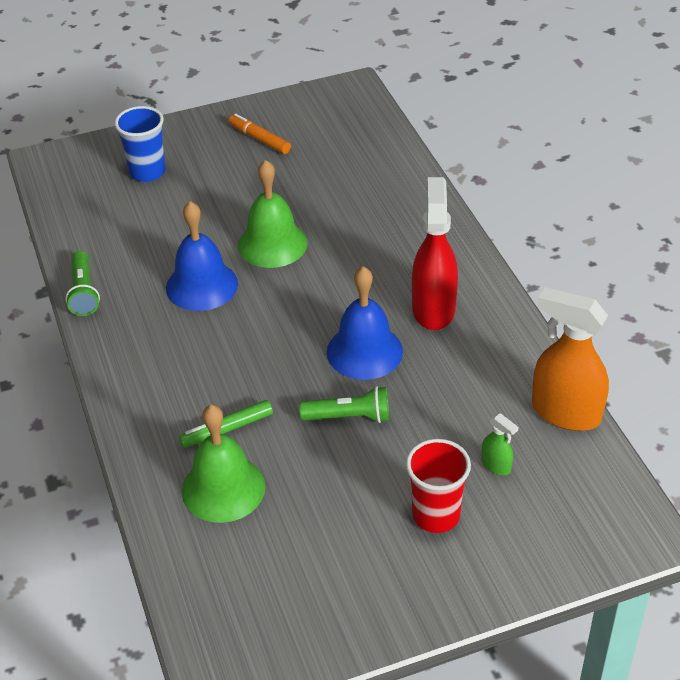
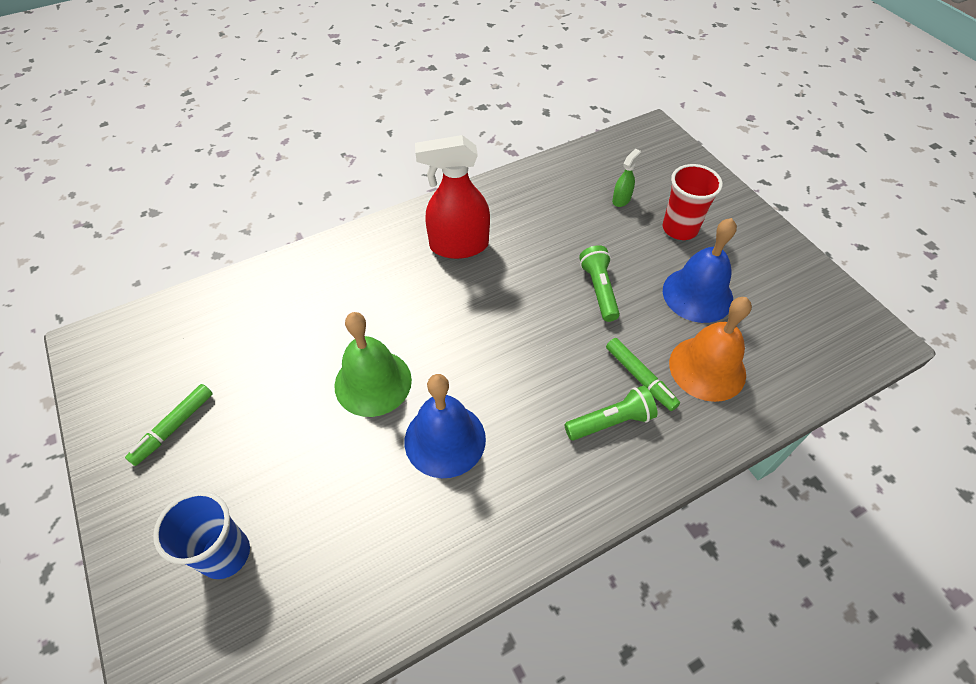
camera: 100 degrees left, 10 degrees up
(84, 292) = (470, 574): green flashlight -> green flashlight (610, 422)
(223, 488) = (707, 368): green bell -> orange bell
(260, 139) = (174, 427): orange marker -> green marker
(364, 351) = (519, 287): blue bell -> blue bell (697, 294)
(565, 412) = (559, 166): orange spray bottle -> none

